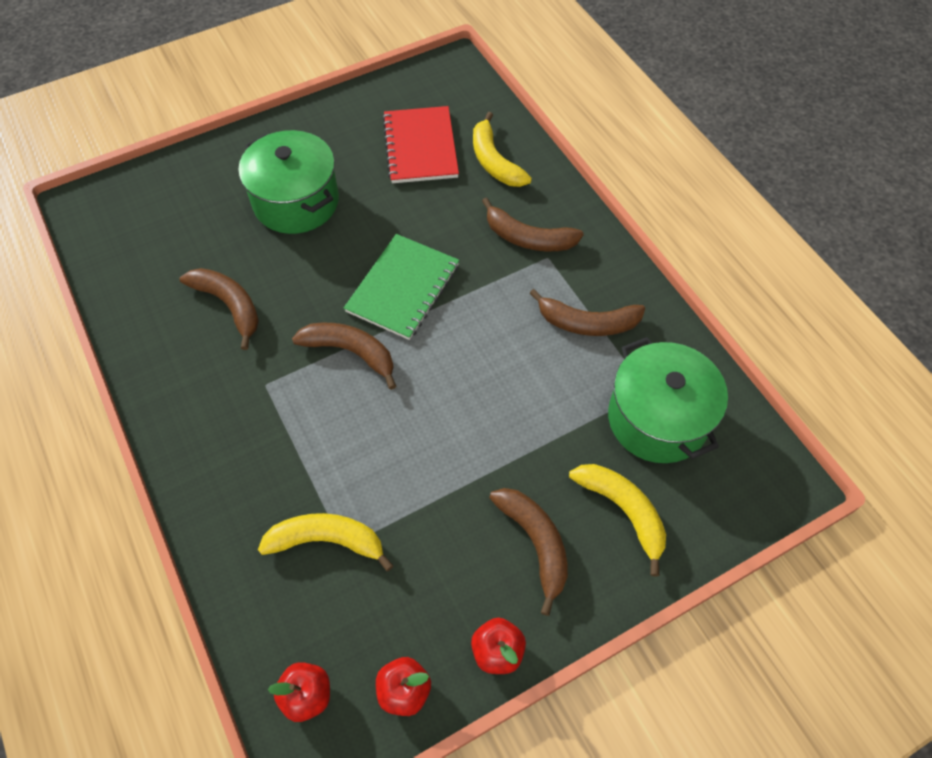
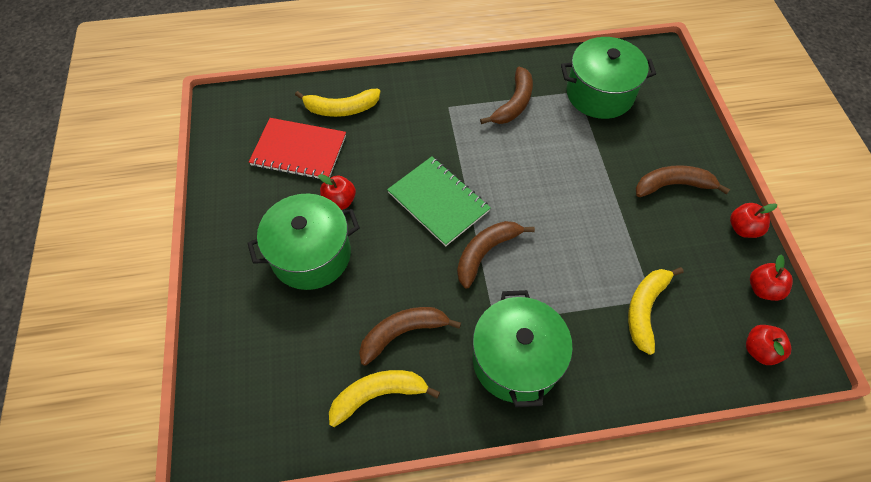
camera: 70 degrees left, 0 degrees up
(224, 416) = (516, 360): none -> green pot
(369, 202) = (339, 201): none -> red apple
(528, 238) = (425, 112): brown banana -> none
(623, 511) = (660, 133): yellow banana -> yellow banana (378, 395)

